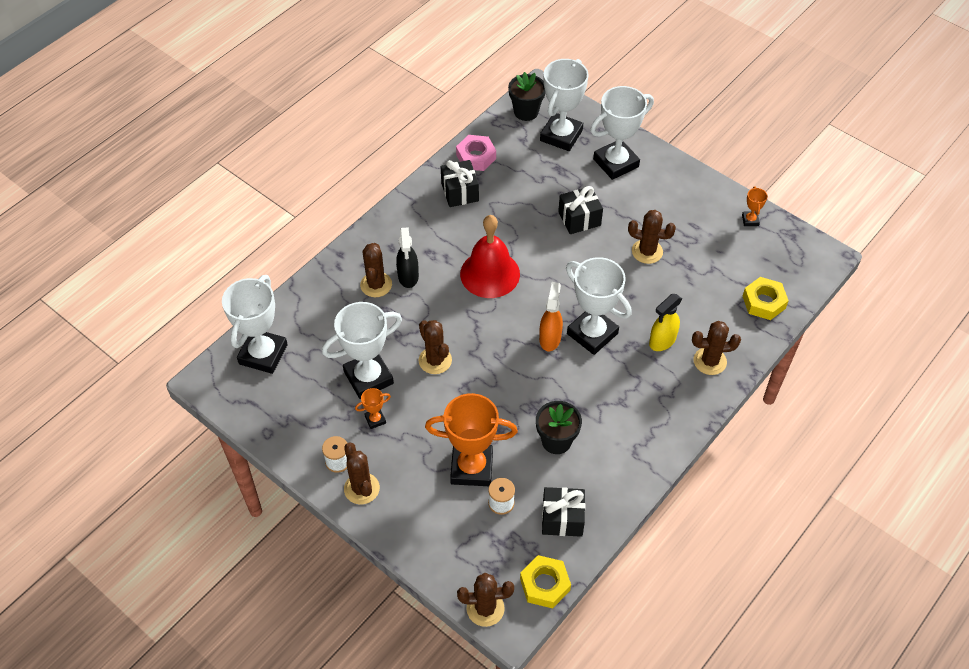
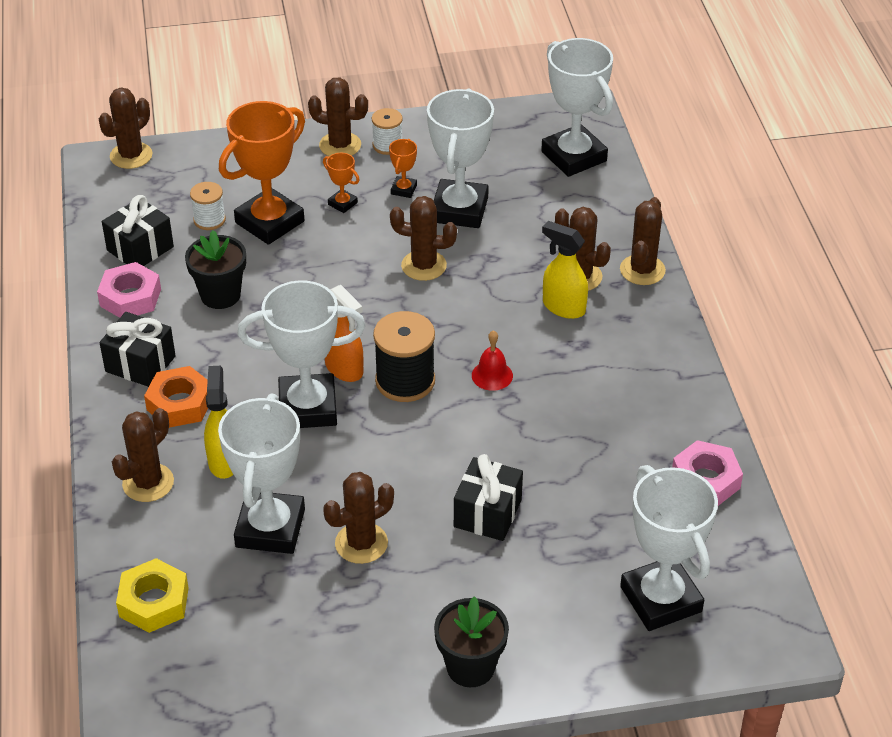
camera: 130 degrees right, 10 degrees down
(344, 261) = (642, 270): none -> brown cactus
(408, 276) = (563, 307): black spray bottle -> yellow spray bottle
(460, 192) = (655, 426): black gift -> black gift (140, 364)
(490, 274) = (492, 375): red bell -> red bell, size x0.45
(526, 112) = (748, 591): black flower pot -> black flower pot (470, 667)
(531, 306) = (405, 381): none -> black spool
(544, 584) = (100, 201): yellow nut -> none
(604, 486) = (130, 297): none -> pink nut
(616, 163) = (546, 624): white trophy -> white trophy (270, 528)
(650, 391) = (180, 403): none -> orange nut
(750, 220) = (284, 700): orange trophy -> orange trophy (342, 203)

